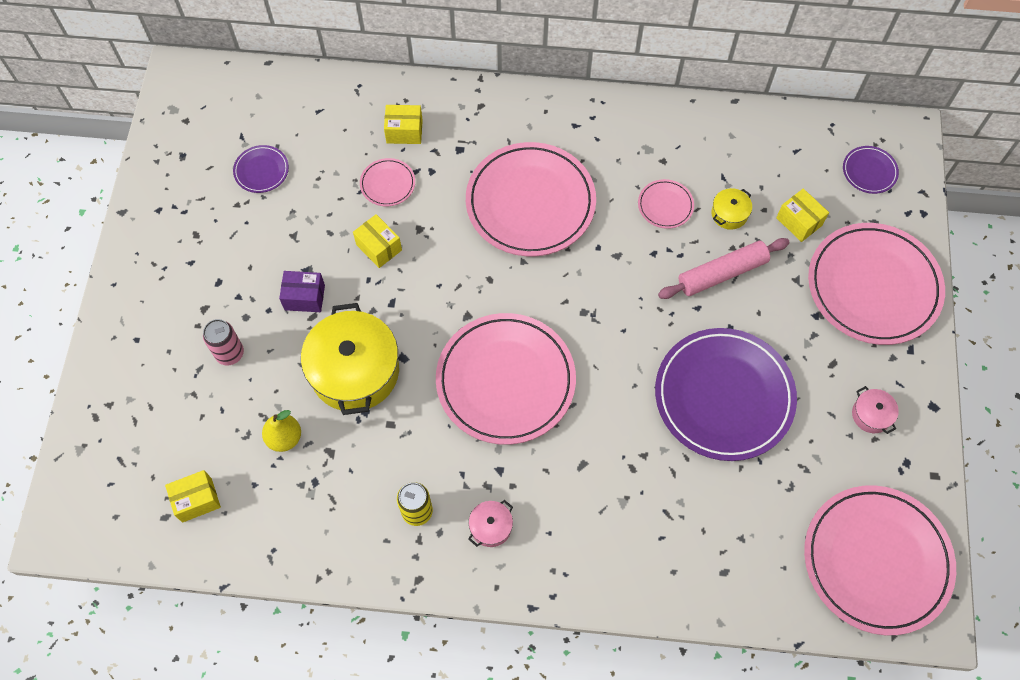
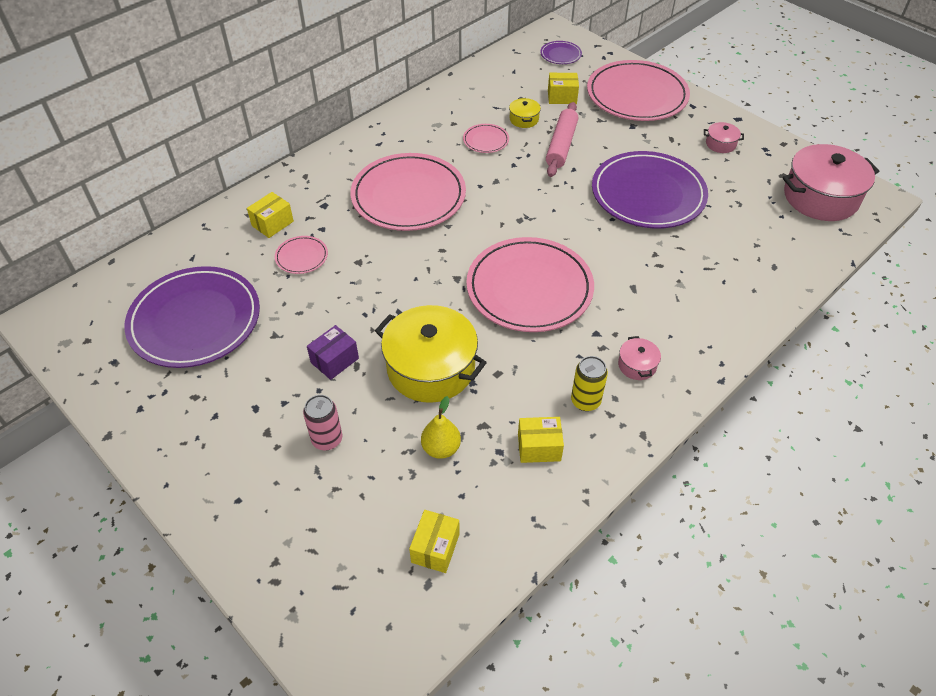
camera: 50 degrees left, 15 degrees down
(261, 170) = (195, 320): purple plate -> purple plate, size x2.32
(379, 247) = (346, 292): yellow box -> yellow box (539, 447)
(876, 560) = (820, 197): pink plate -> pink pot

